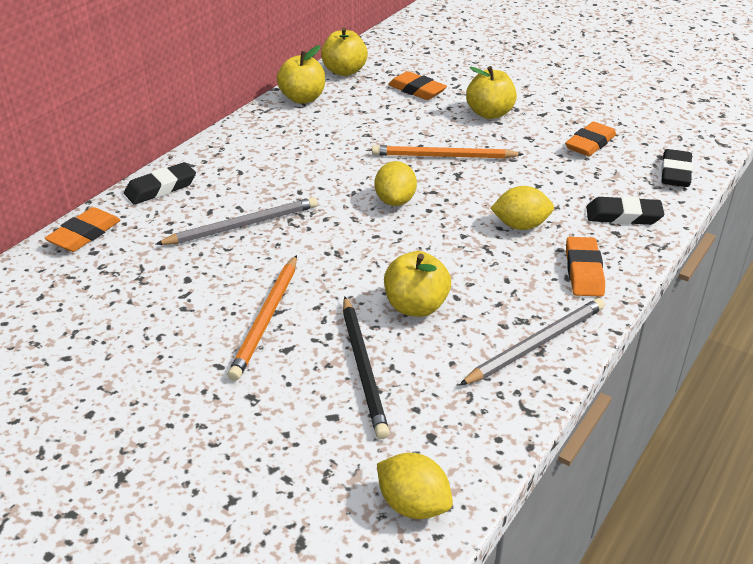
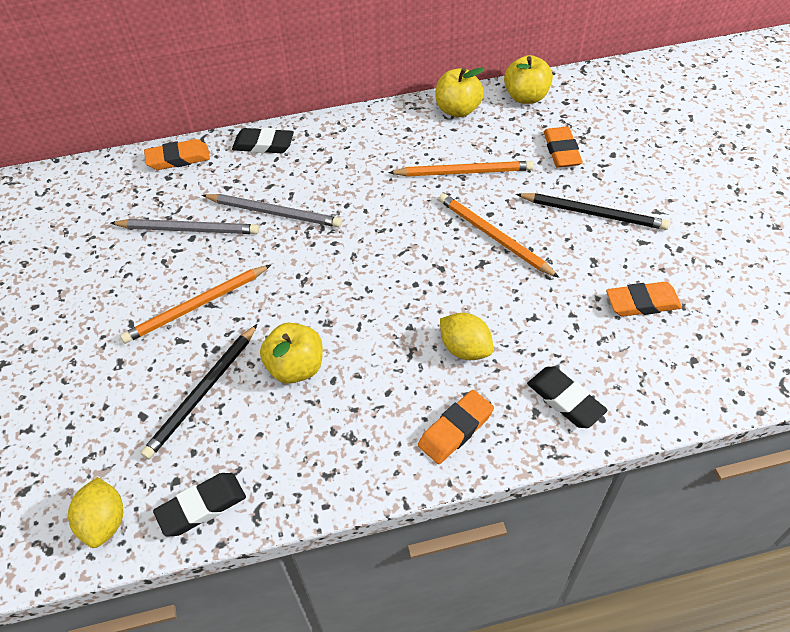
camera: 45 degrees right, 15 degrees up
(364, 131) = (463, 172): none -> orange pencil
(395, 201) = (401, 258): yellow lemon -> none
(489, 113) = (593, 213): yellow apple -> black pencil
(535, 344) = (332, 466): grey pencil -> grey pencil (188, 229)
(675, 173) = (681, 388): black eraser -> black eraser (202, 507)

